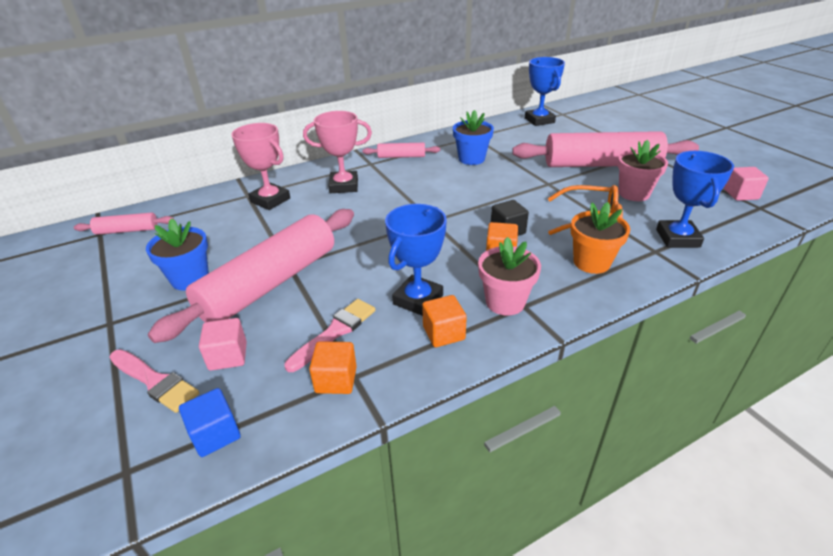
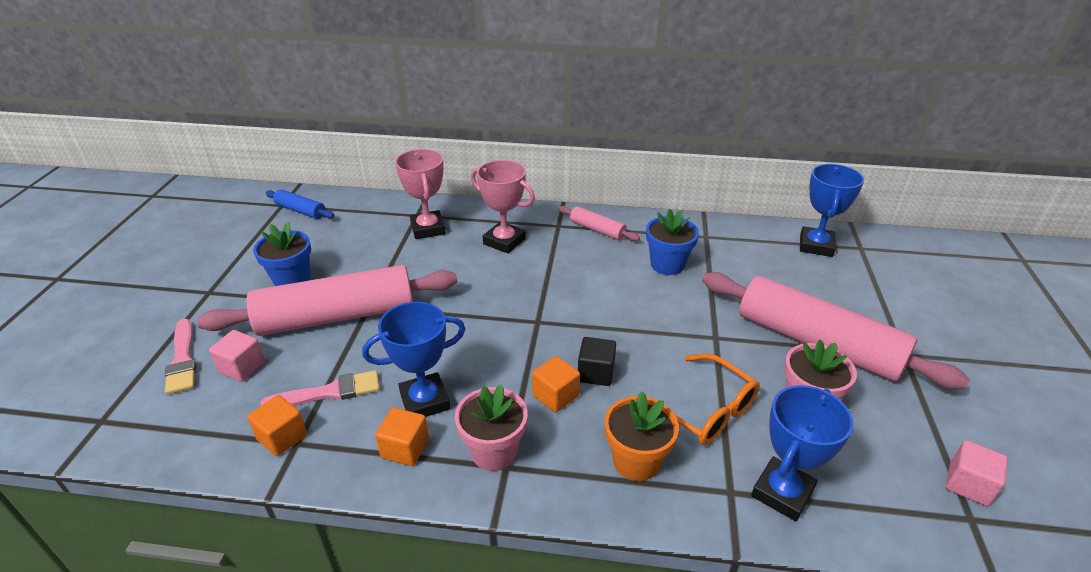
camera: 35 degrees right, 0 degrees up
(127, 230) = (301, 210): pink rolling pin -> blue rolling pin
(215, 434) = (169, 428): blue cube -> none

